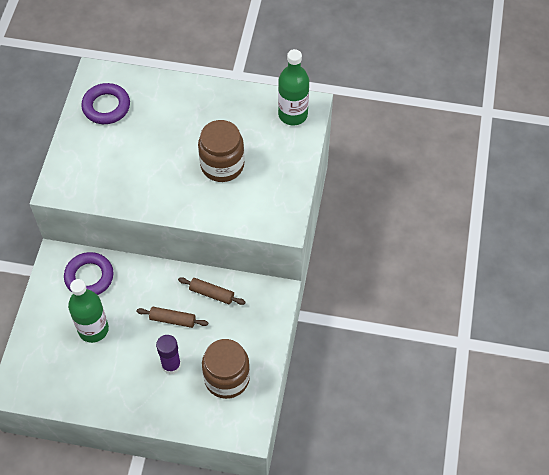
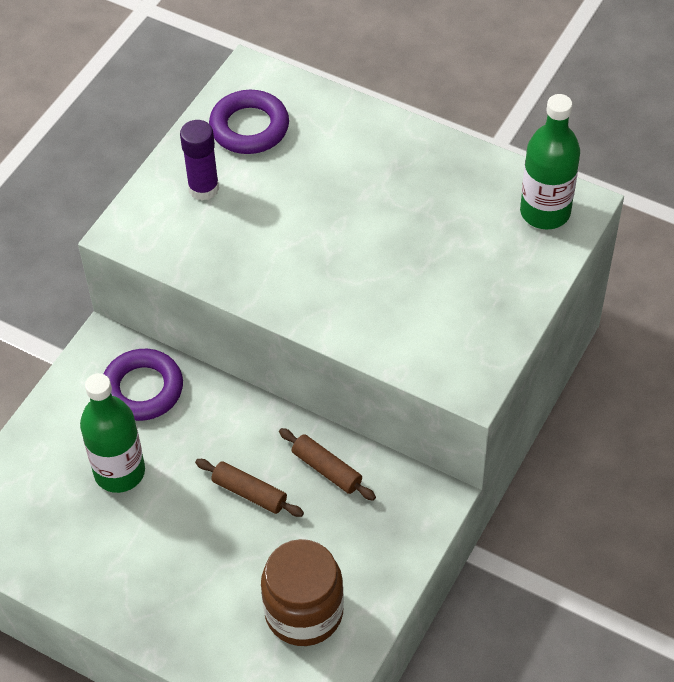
camera: 20 degrees right, 5 degrees down
(171, 365) = (221, 564): purple glue stick -> purple glue stick (203, 188)
(222, 165) = (401, 262): brown jar -> none

